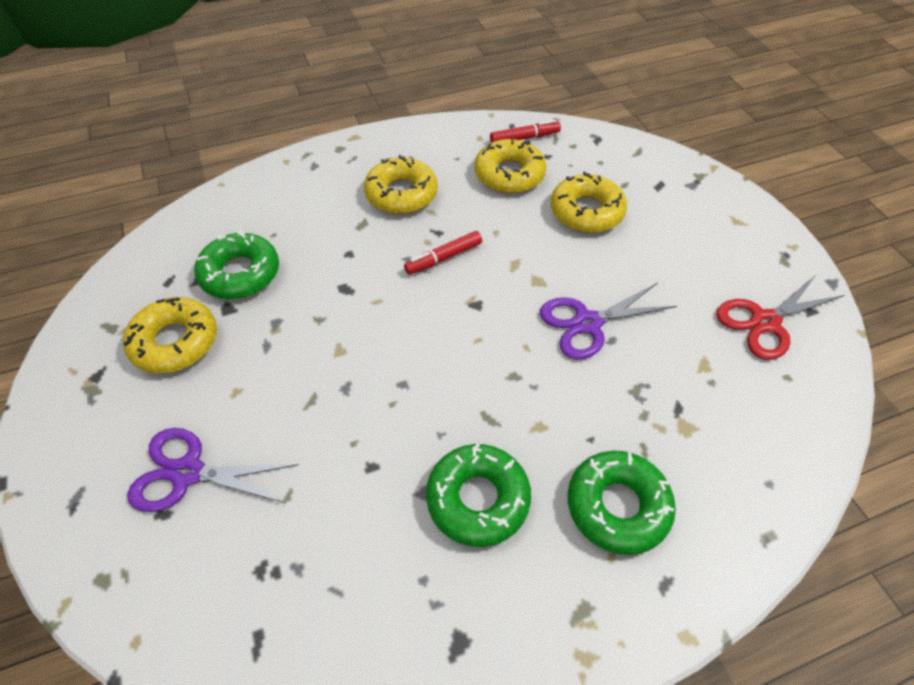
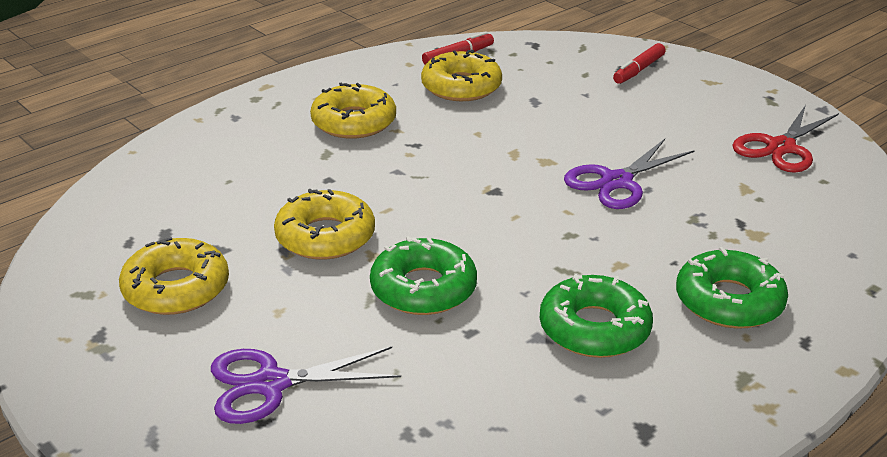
camera: 20 degrees left, 20 degrees down
(240, 273) = (213, 219): green donut -> green donut (423, 288)
(443, 258) = (436, 163): red marker -> red marker (638, 70)
(586, 211) = (560, 101): yellow donut -> yellow donut (325, 236)

